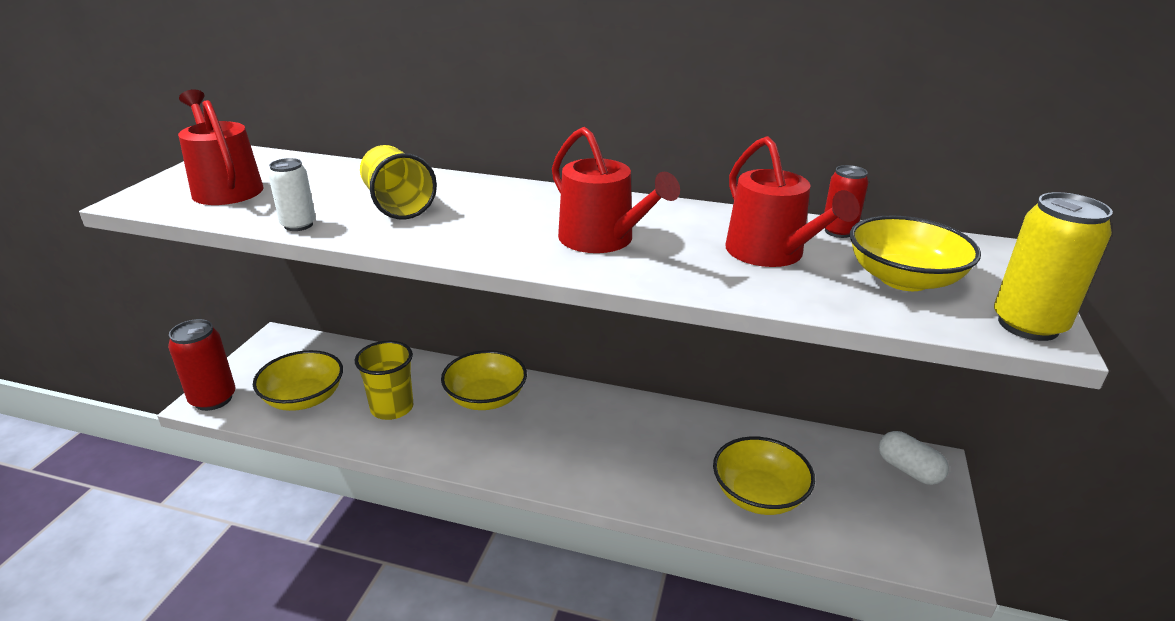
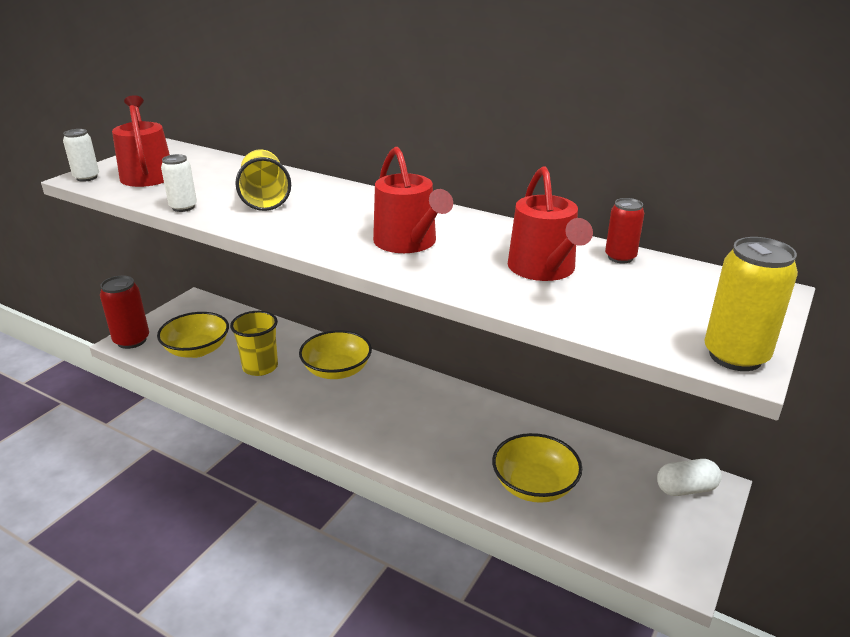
camera: 15 degrees right, 0 degrees up
(144, 199) = (86, 178): none -> white can
(903, 279) = (649, 304): yellow bowl -> none
(908, 470) = (686, 489): white capsule -> white capsule turned 75 degrees counterclockwise

